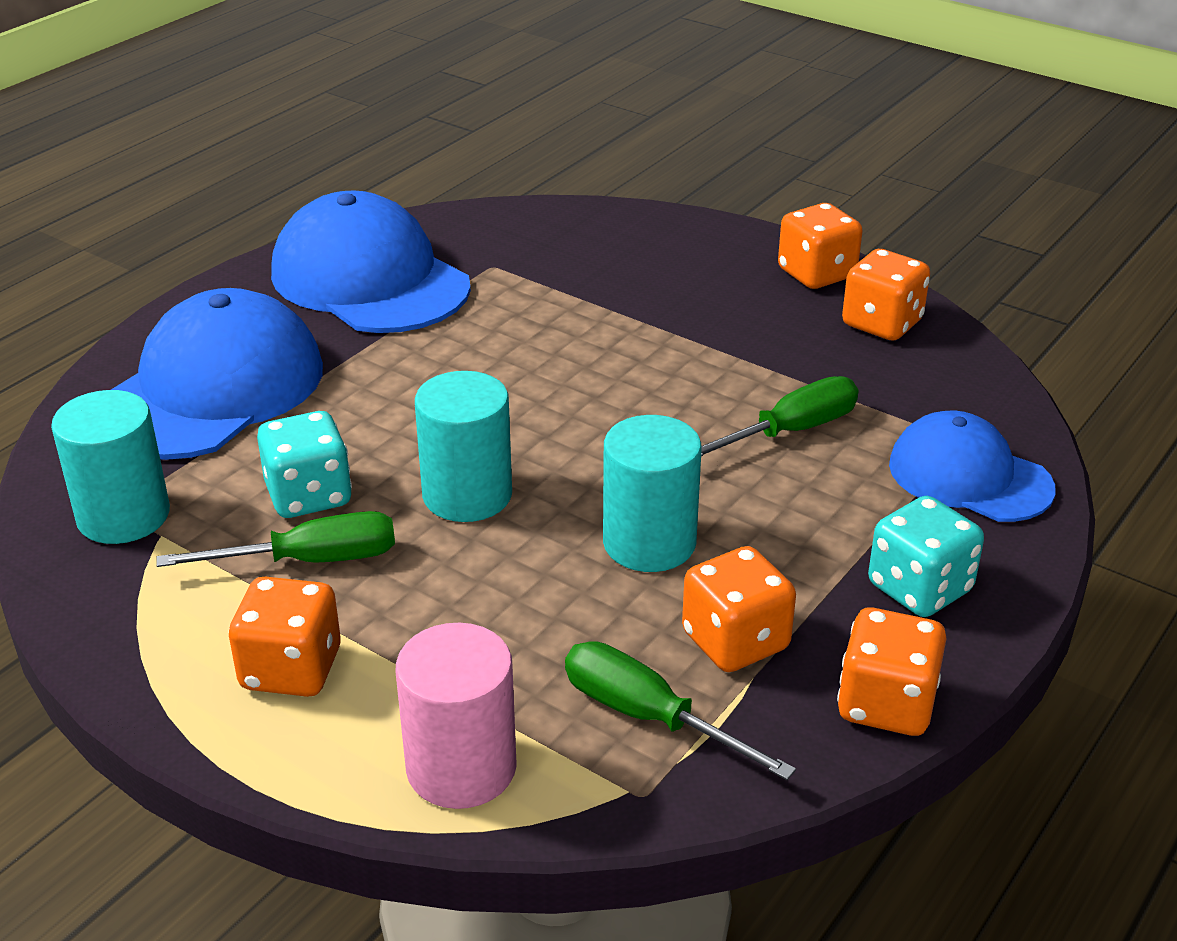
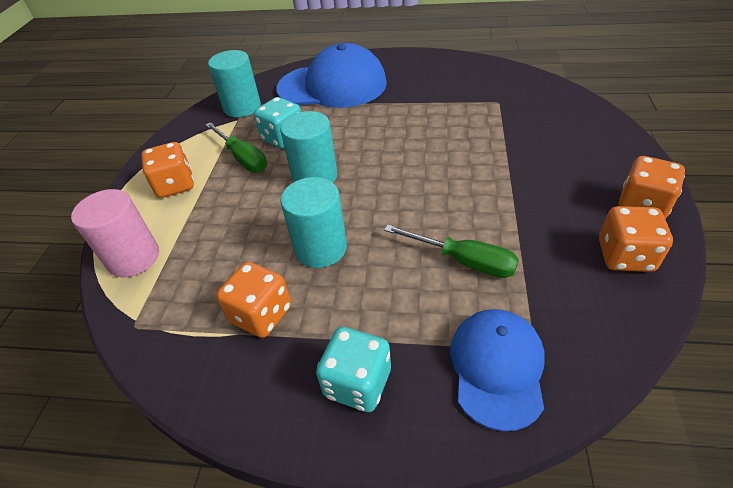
camera: 65 degrees right, 10 degrees up
(369, 280) = (447, 80): blue cap -> none
(649, 717) = (189, 305): green screwdriver -> none
(886, 704) = (240, 406): orange dice -> none

